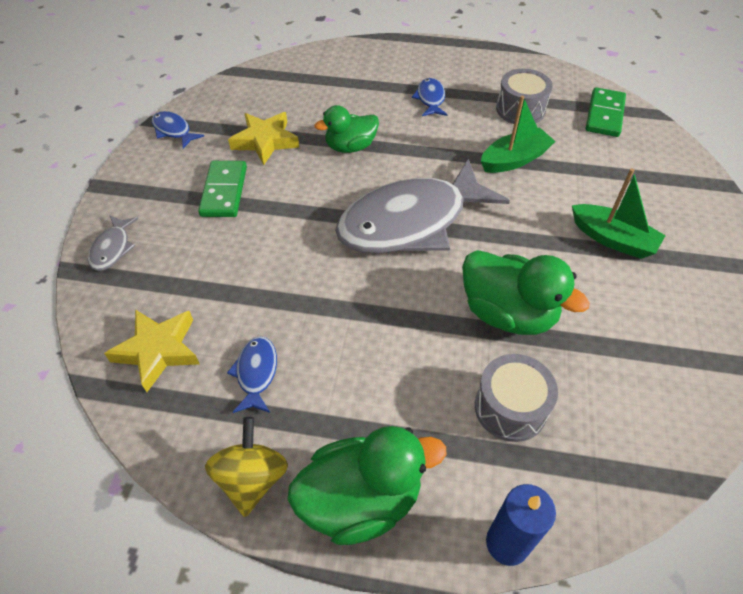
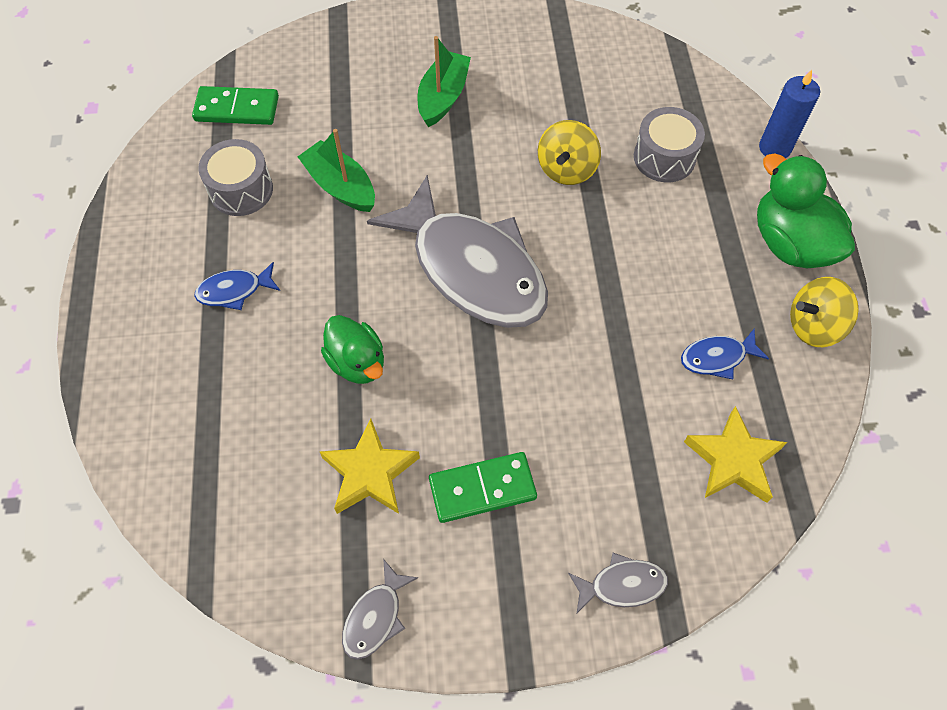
camera: 105 degrees left, 10 degrees up
(173, 131) = (375, 617): blue fish -> grey fish
(508, 313) = (566, 169): green duck -> yellow spinning top

